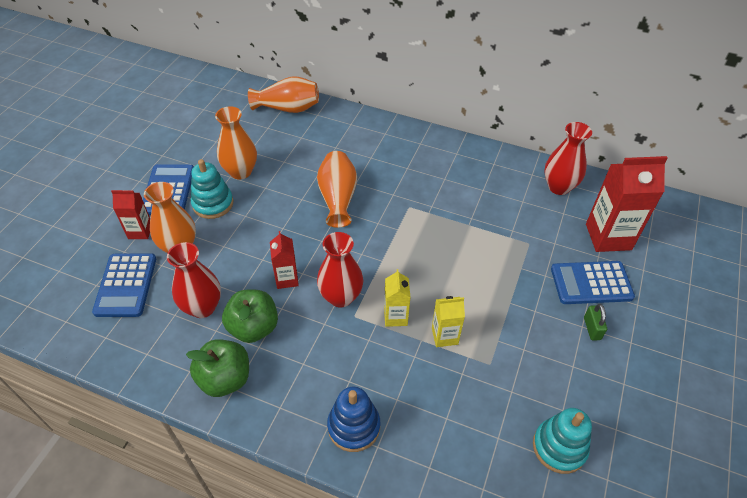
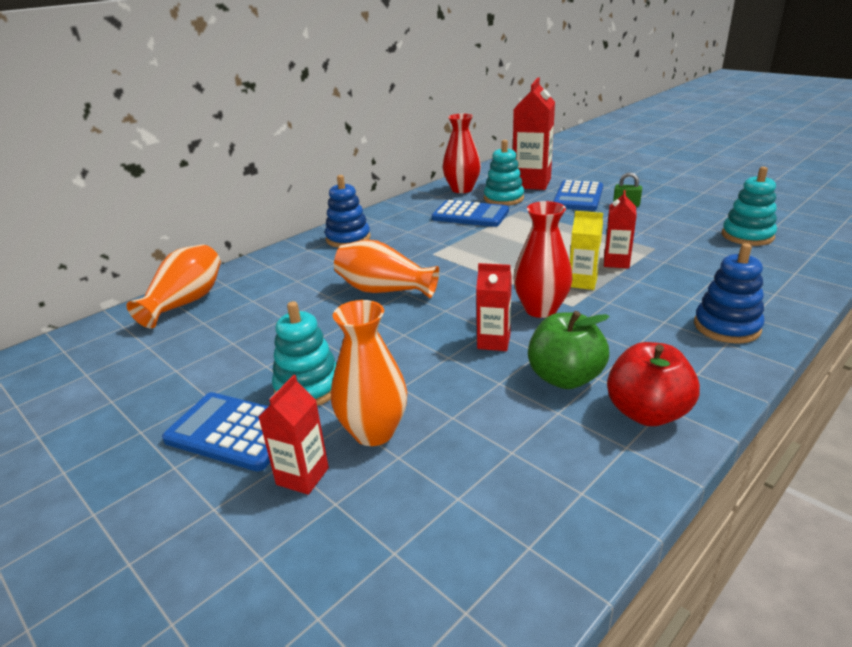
camera: 65 degrees left, 20 degrees down
(126, 285) = (419, 506): blue calculator -> blue calculator (470, 215)
(202, 307) = (509, 420): red vase -> none
(225, 379) = (646, 413): green apple -> red apple
(240, 172) = (266, 354): orange vase -> none
(413, 148) = (348, 238): none -> blue stacking toy
(444, 336) = (616, 262): yellow carton -> red carton
(552, 224) = (503, 198): none -> turquoise stacking toy

